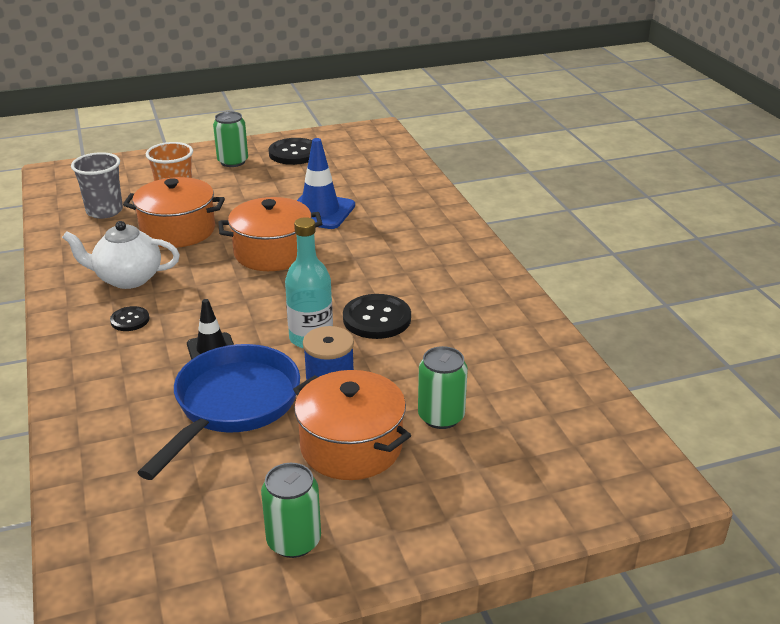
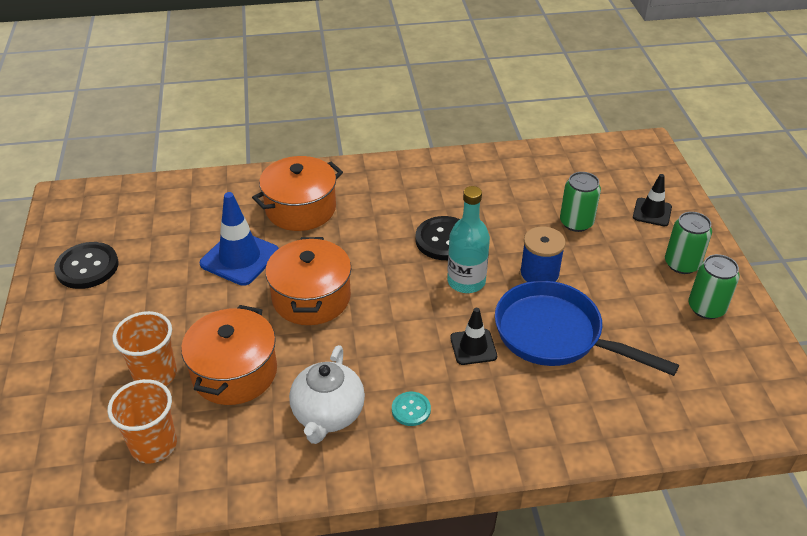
camera: 80 degrees left, 10 degrees up
(104, 211) = (154, 445): grey cup -> orange cup
(130, 320) = (411, 409): black button -> turquoise button
(233, 162) = (78, 321): green can -> green can (682, 264)
(351, 446) = (608, 271): orange pot -> orange pot (300, 209)
(490, 490) = (652, 212): none -> black traffic cone

